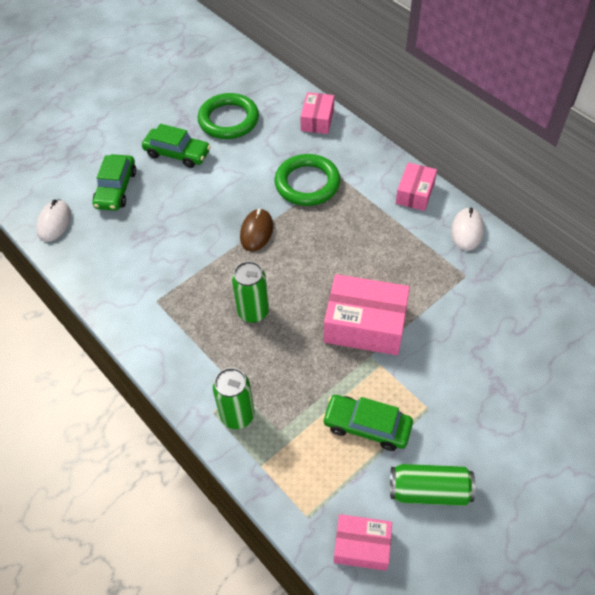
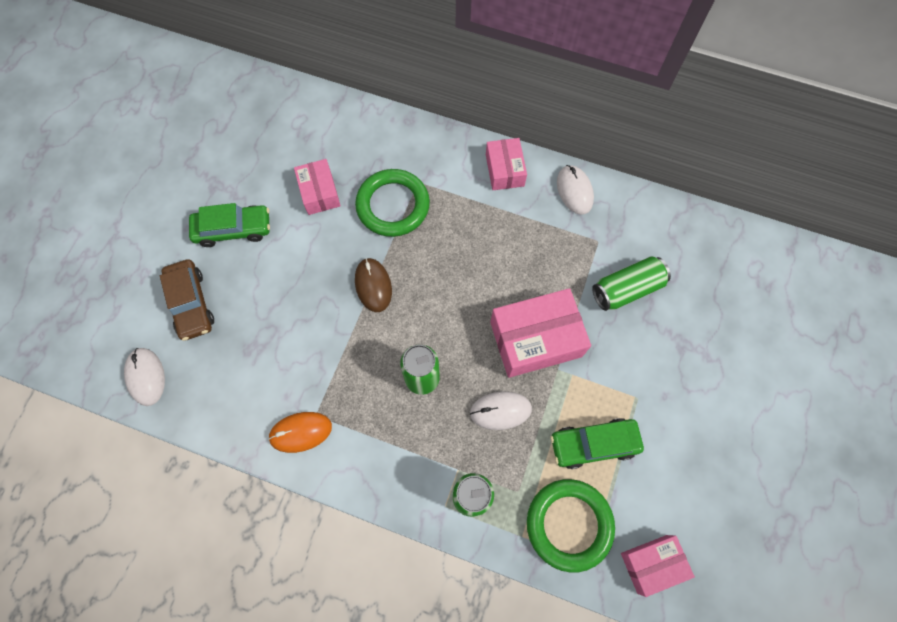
camera: 30 degrees left, 15 degrees up
(116, 189) = (191, 303): green car -> brown car
(137, 307) = (300, 432): none -> orange mouse
(228, 120) = (265, 163): green ring -> green ring (569, 524)
(302, 364) = (500, 411): none -> white mouse
(317, 120) = (361, 124): pink box -> pink box (319, 192)
(429, 490) = (679, 478): green can -> green can (626, 289)

